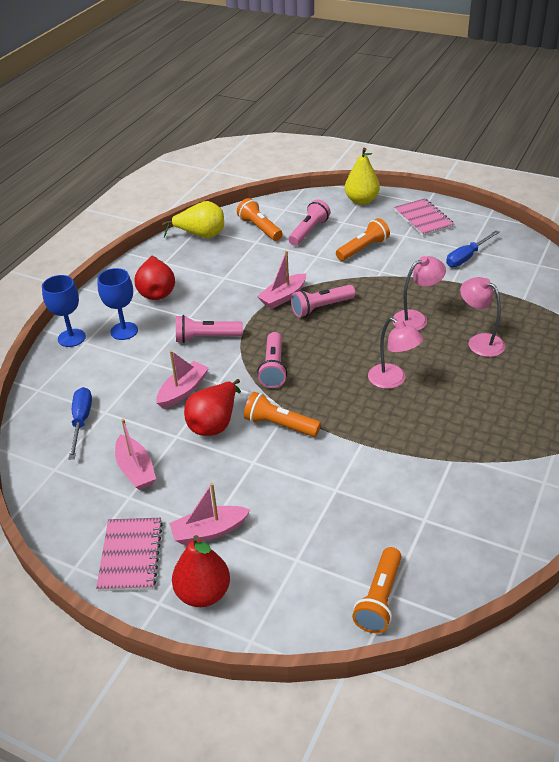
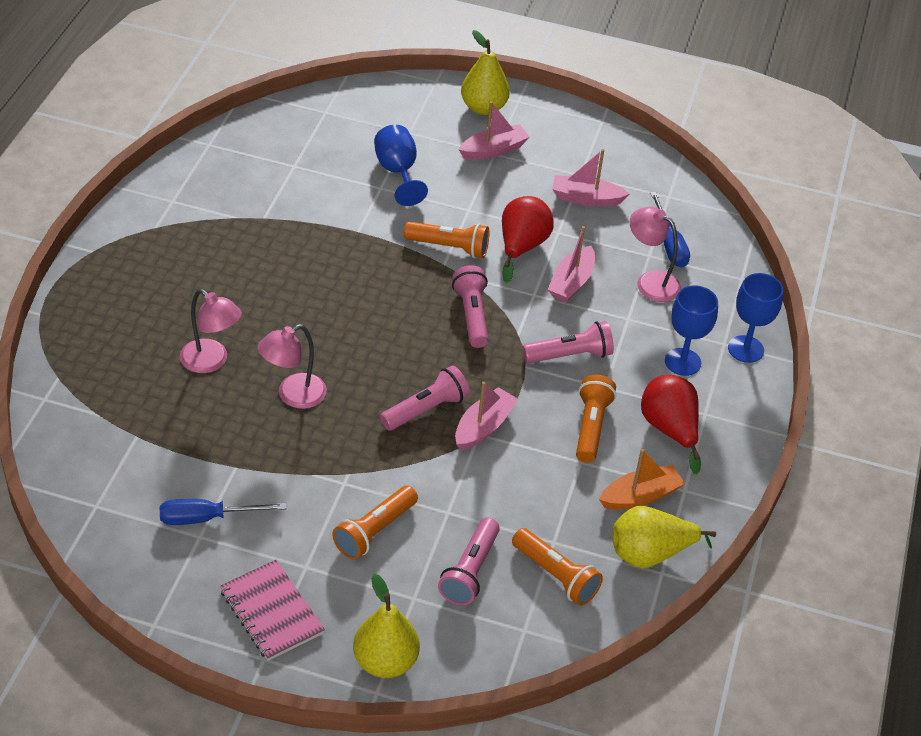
camera: 165 degrees right, 5 degrees up
(131, 555) = (557, 130): pink notebook -> none
(136, 470) = (586, 198): pink boat -> pink boat turned 45 degrees counterclockwise
(194, 260) = (640, 496): none -> orange boat
(203, 593) = (483, 108): red pear -> yellow pear
(316, 507) = (398, 172): none -> blue goblet
(379, 599) = (335, 109): orange flashlight -> orange flashlight (591, 427)
(393, 380) = (324, 304): pink lamp -> pink lamp (650, 282)
(467, 257) = (207, 518): blue screwdriver -> blue screwdriver turned 135 degrees counterclockwise

